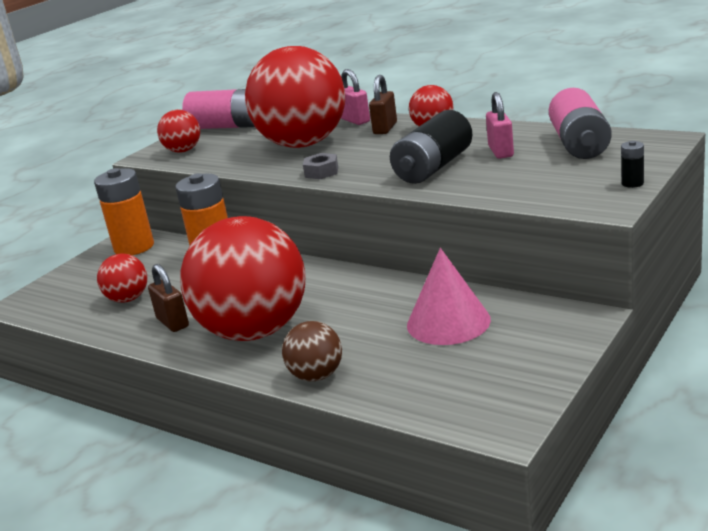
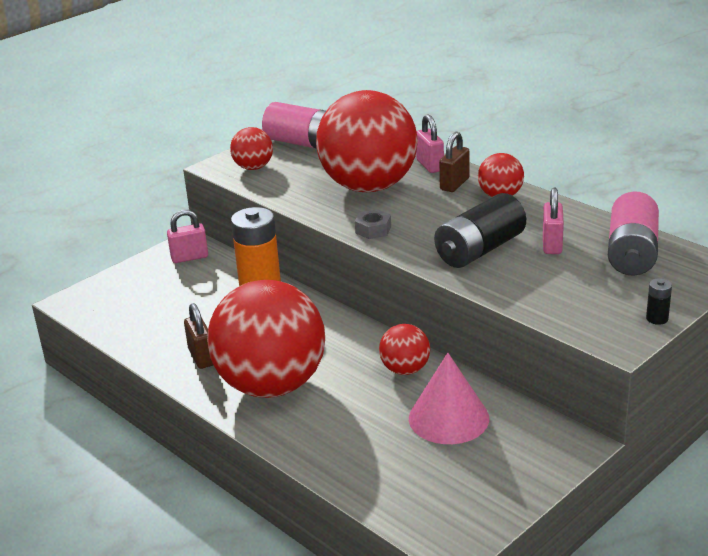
camera: 10 degrees right, 5 degrees up
(128, 299) = (169, 319): red ball -> red ball (405, 369)
(134, 247) = (189, 257): orange battery -> pink padlock
(316, 376) = (311, 449): brown ball -> none

